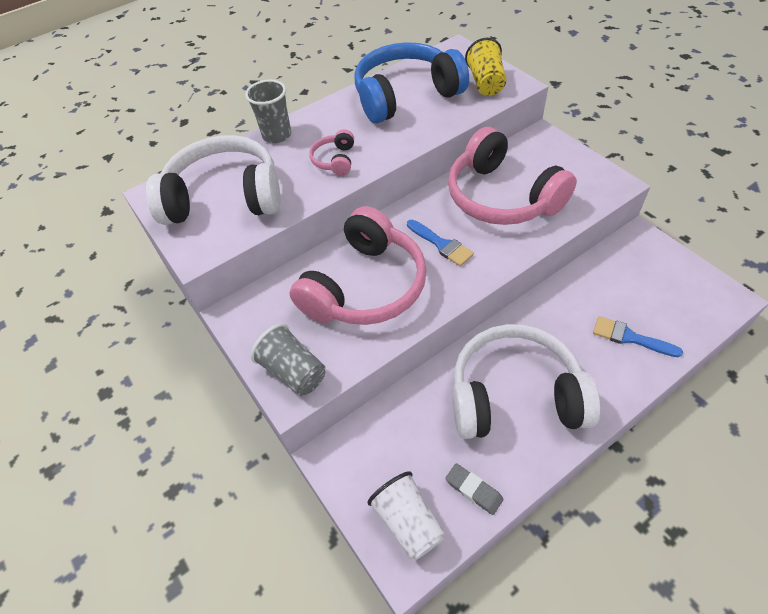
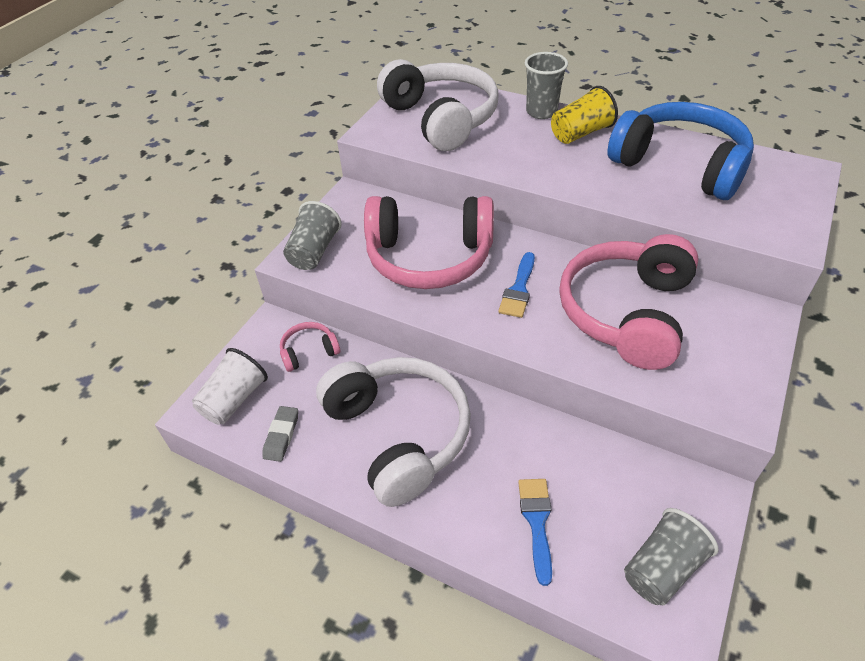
camera: 60 degrees right, 5 degrees down
(335, 160) = (538, 158): pink headphones -> pink headphones (309, 352)
(485, 83) = (767, 214): yellow cup -> yellow cup (580, 133)
(685, 287) = (662, 568): none -> grey cup

